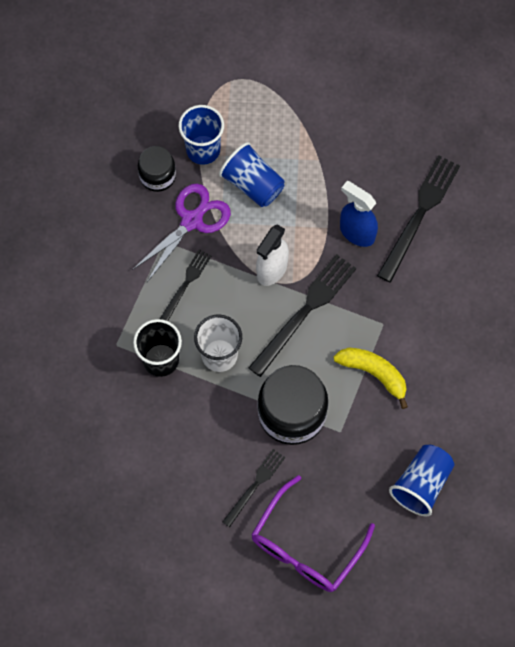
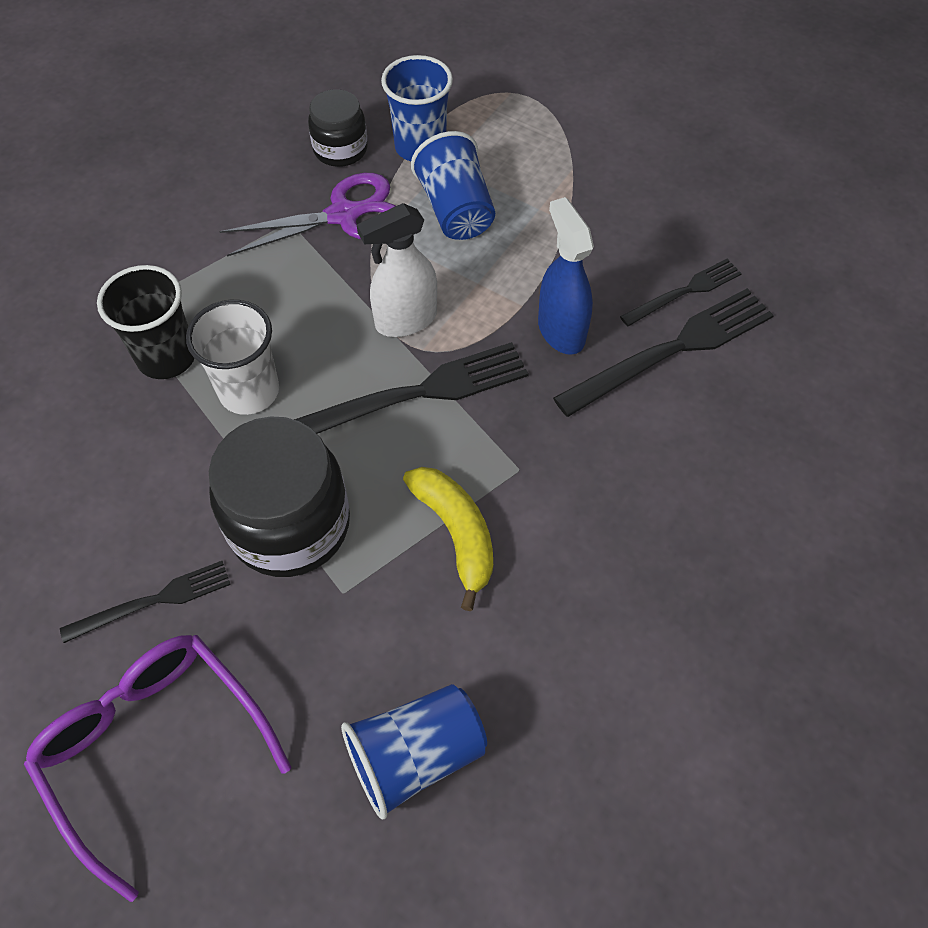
camera: 30 degrees right, 10 degrees down
(185, 285) = (275, 283): black fork -> black fork (684, 292)
(306, 546) = (154, 747): purple glasses -> purple glasses turned 75 degrees clockwise

